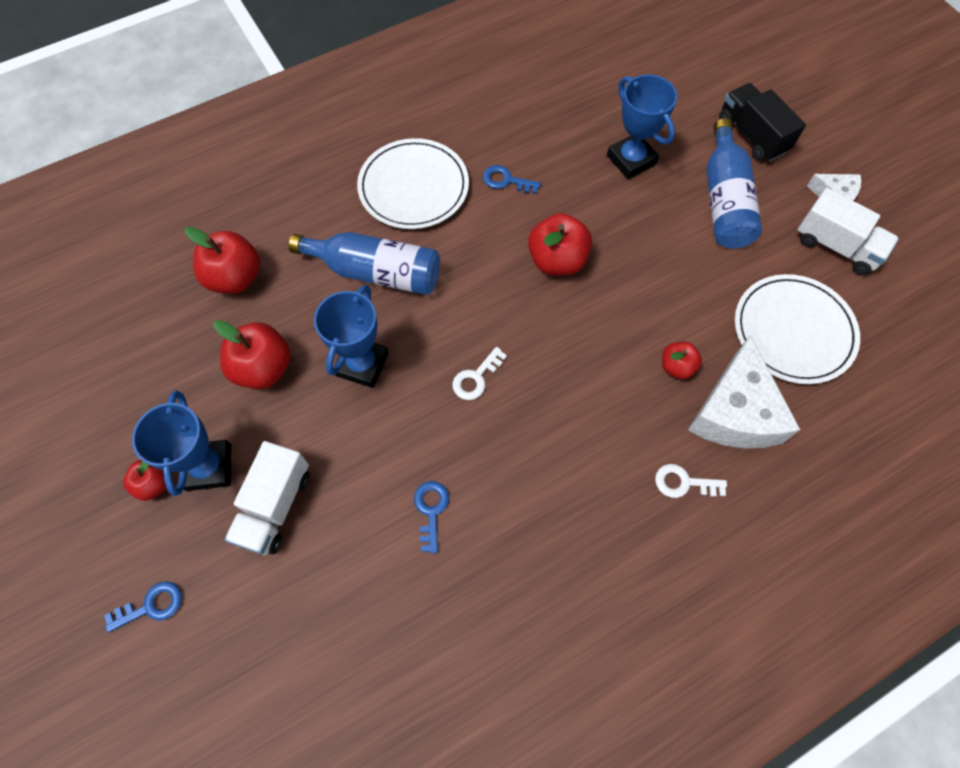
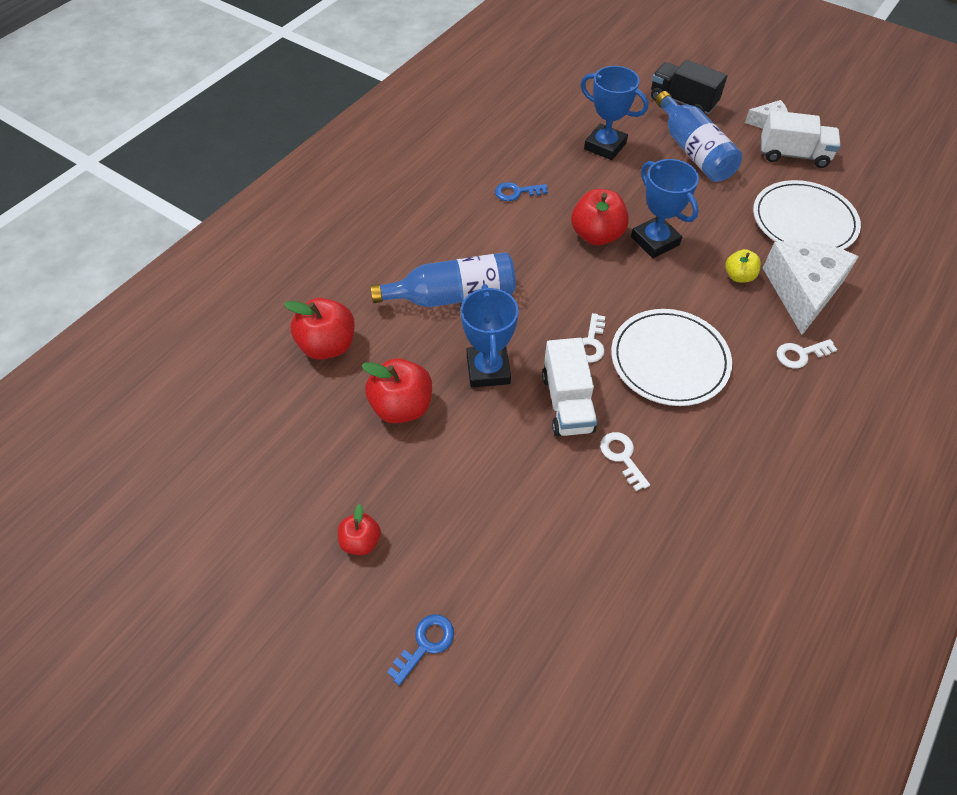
camera: 25 degrees left, 10 degrees down
(209, 467) = (404, 506): blue trophy -> blue trophy (655, 241)
(275, 506) = (486, 511): white truck -> white truck (567, 402)
(413, 187) = (442, 222): white plate -> white plate (669, 360)
(431, 510) = (622, 457): blue key -> white key
(676, 367) = (738, 276): red apple -> yellow apple
(735, 412) = (802, 291): white cheese -> white cheese turned 150 degrees counterclockwise

